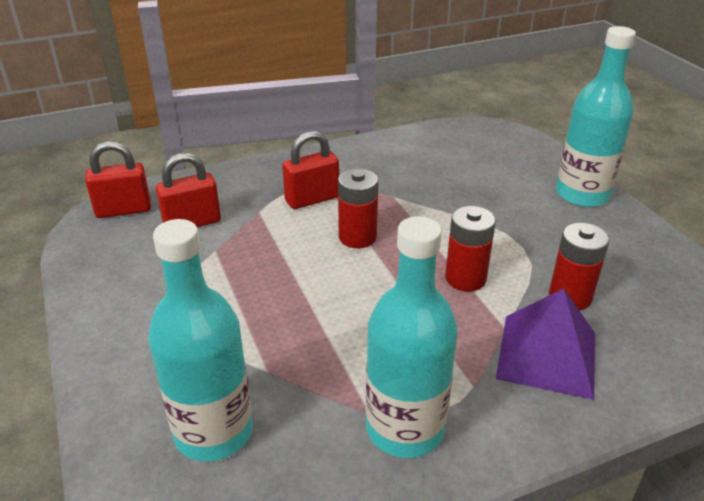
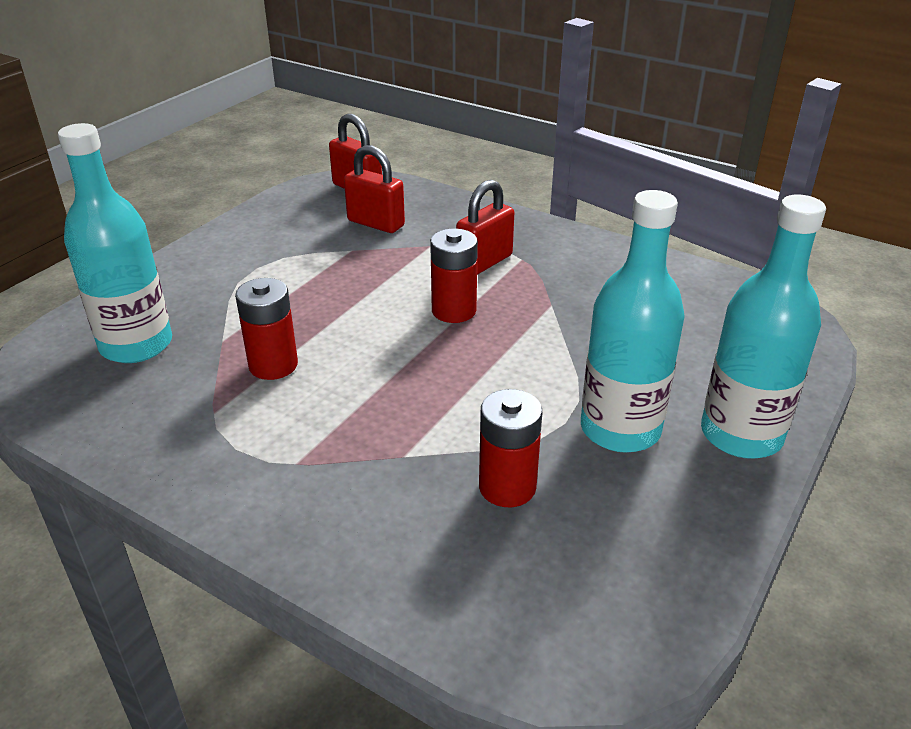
camera: 55 degrees right, 0 degrees up
(312, 199) = (484, 262): red padlock -> red padlock turned 75 degrees counterclockwise
(405, 428) = (207, 440): turquoise bottle -> turquoise bottle (620, 429)
(465, 278) = (460, 400): red battery -> red battery (273, 365)
(547, 355) = (386, 499): purple pyramid -> none

